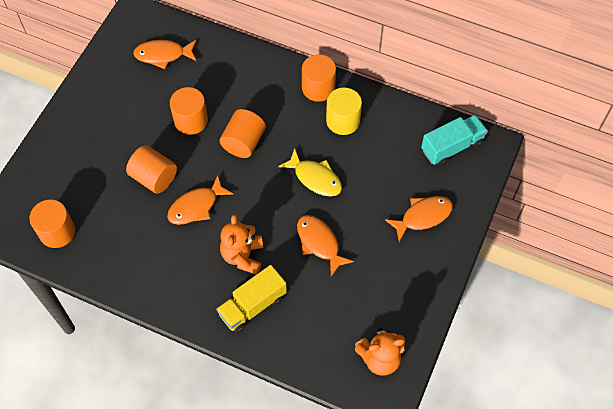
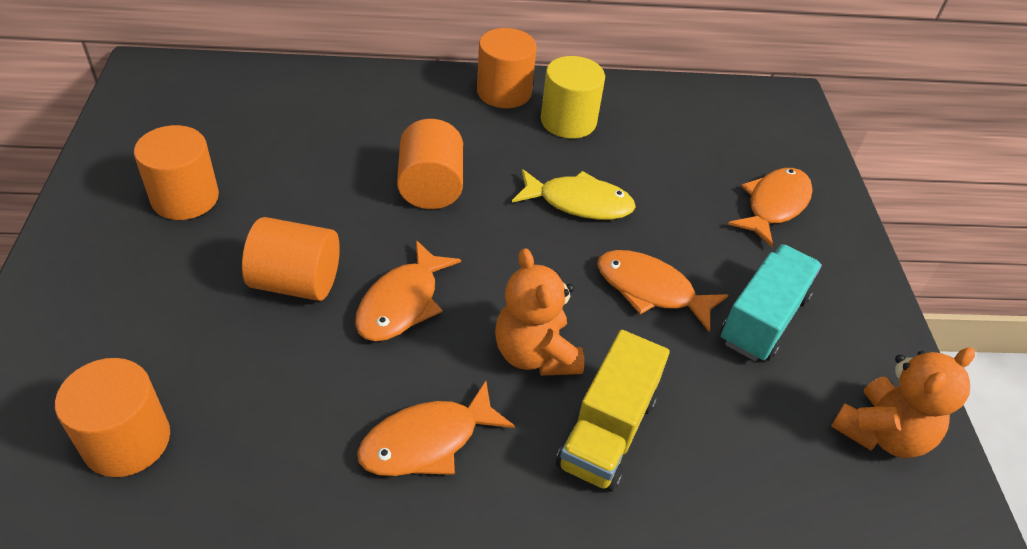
camera: 30 degrees left, 15 degrees down
(163, 55) = (224, 108): orange fish -> orange fish (427, 441)
(191, 120) = (321, 181): orange cylinder -> orange cylinder (185, 198)
(452, 147) = (742, 112): turquoise truck -> turquoise truck (763, 319)

